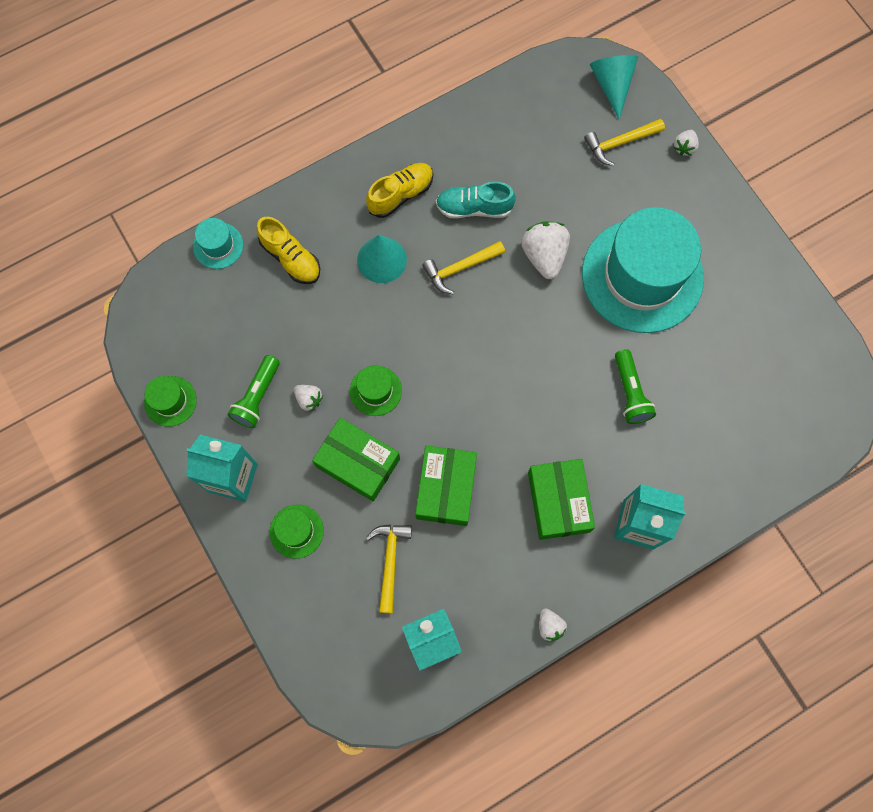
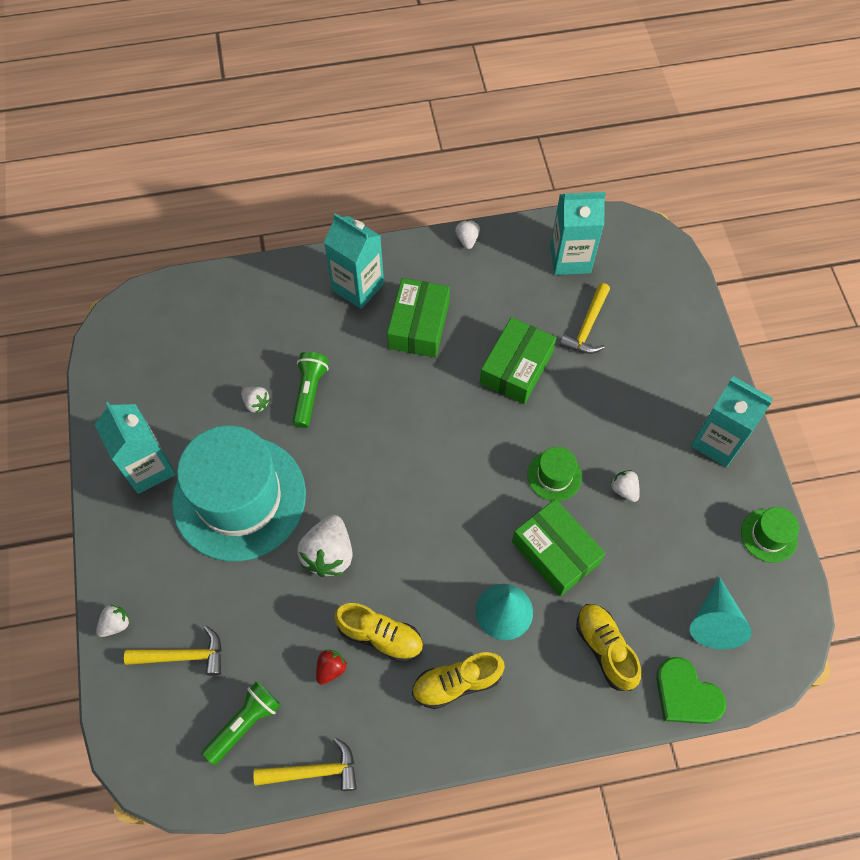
camera: 160 degrees left, 10 degrees down
(218, 245) = (686, 694): turquoise hat -> green heart
(257, 397) = (677, 510): green flashlight -> green flashlight (245, 723)
(296, 531) = (666, 377): green hat -> none
(358, 463) = (592, 416): green box -> green box (555, 552)
(460, 268) = (423, 571): yellow hammer -> yellow hammer (313, 771)
(474, 208) = (380, 636): turquoise shoe -> yellow shoe
(502, 172) = (331, 668): none -> red strawberry
(612, 85) = (151, 736): turquoise cone -> turquoise cone (714, 621)
(673, 365) = (256, 403): none -> white strawberry
(733, 274) = (148, 468): none -> turquoise carton

